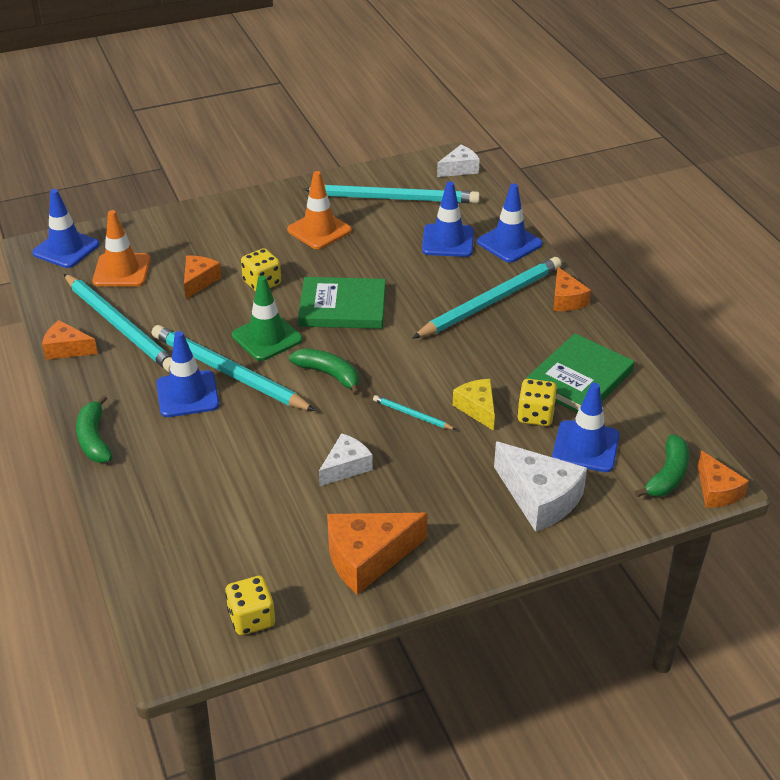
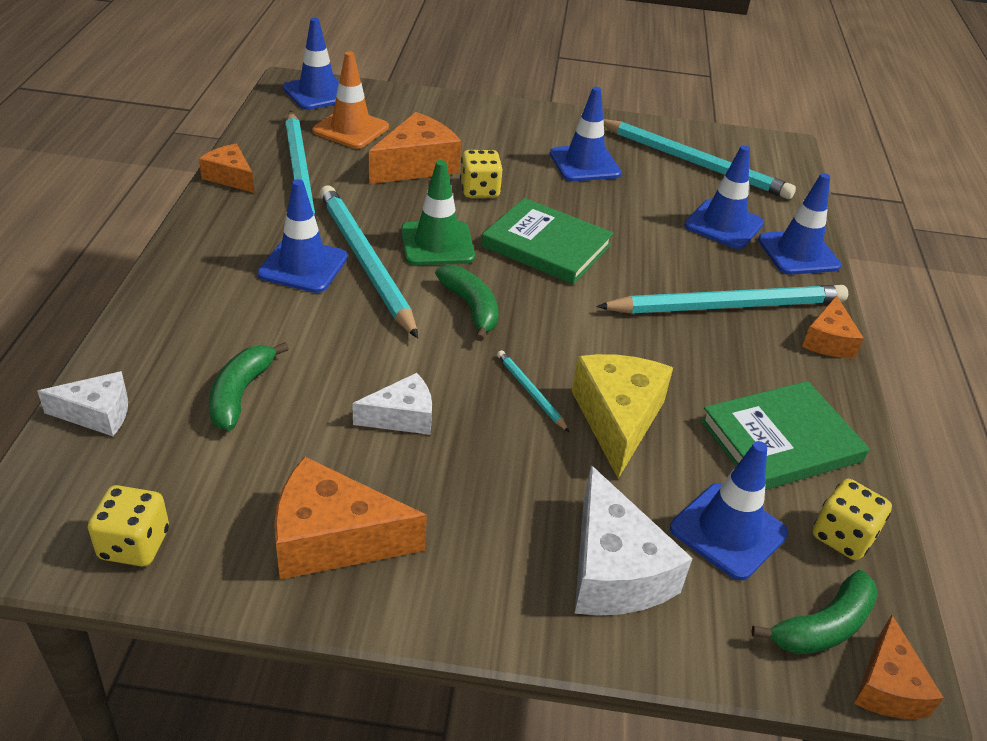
camera: 25 degrees right, 0 degrees up
(94, 439) = (170, 270): green banana -> green banana (240, 393)
(199, 281) = (416, 165): orange cheese -> orange cheese, size x1.64
(319, 230) = (584, 164): orange traffic cone -> blue traffic cone
(459, 169) = (793, 160): white cheese -> white cheese (97, 414)
(477, 408) = (617, 419): yellow cheese -> yellow cheese, size x1.64
(535, 415) = (687, 461): yellow dice -> yellow dice (842, 537)

